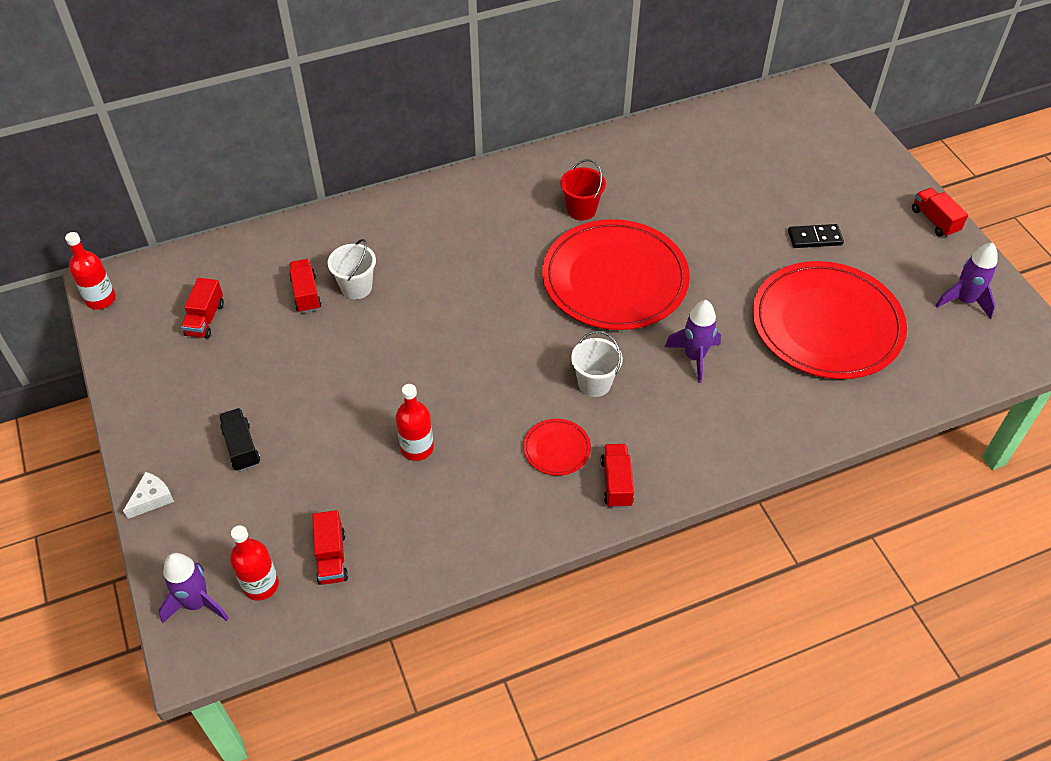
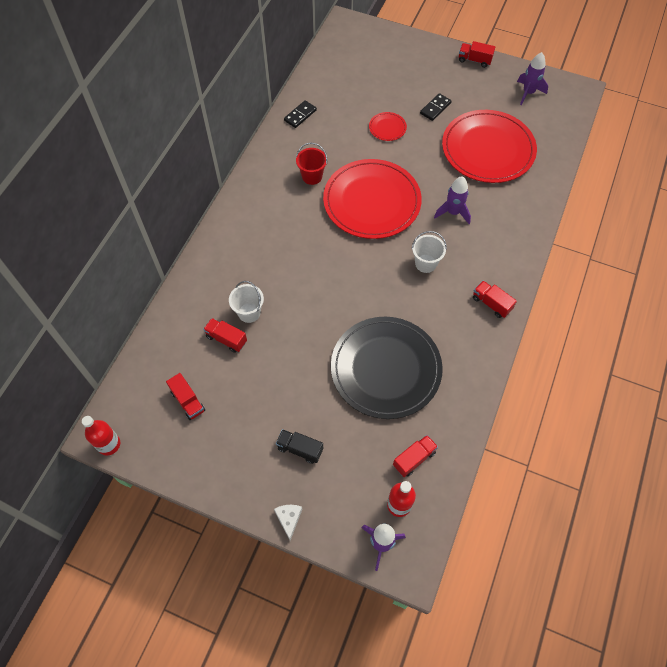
camera: 45 degrees left, 10 degrees up
(331, 557) = (414, 459): red truck -> red truck turned 75 degrees counterclockwise
(417, 448) = (386, 369): red bottle -> black plate
(556, 449) = (447, 311): red plate -> red plate (387, 128)
(645, 144) = (300, 115): none -> black domino

